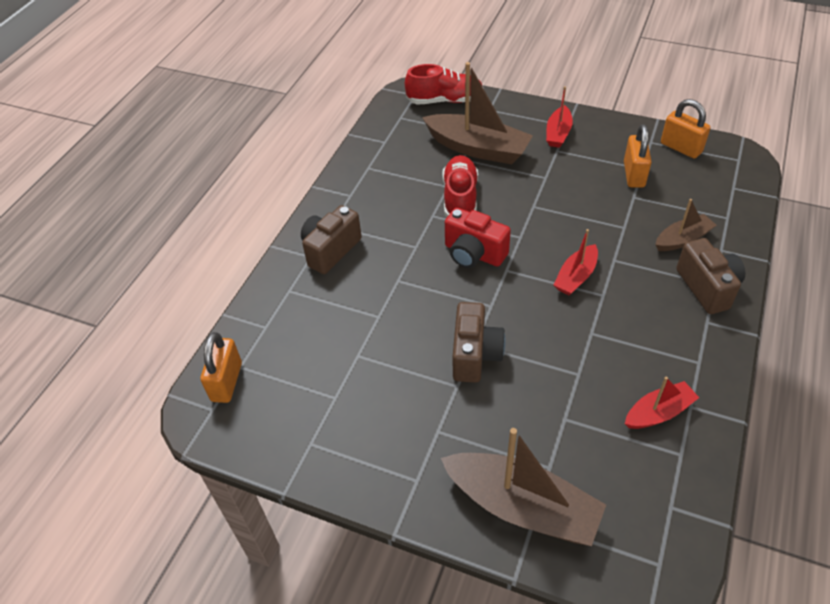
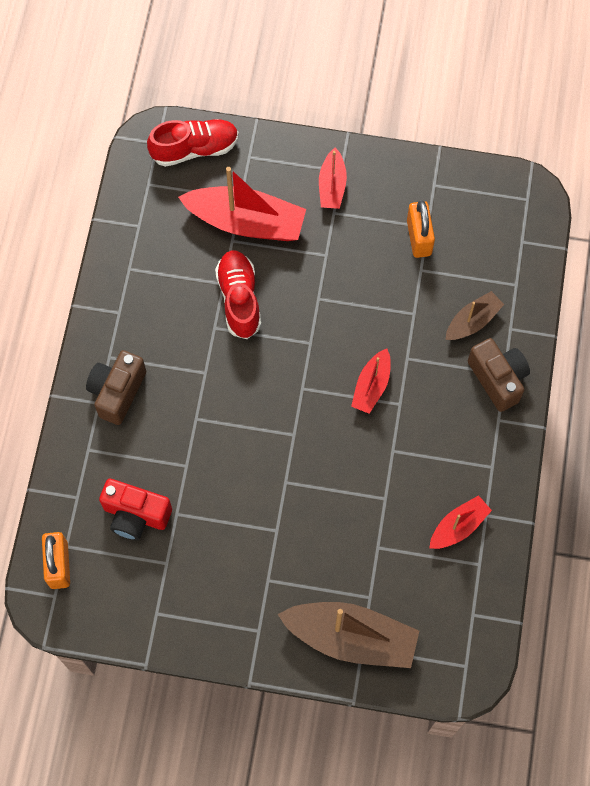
camera: 15 degrees left, 20 degrees up
(473, 254) = (266, 373): red camera -> red camera (135, 515)
(475, 355) = (287, 494): brown camera -> none
(478, 148) = (246, 222): brown boat -> red boat
(681, 148) = (466, 190): orange padlock -> none

